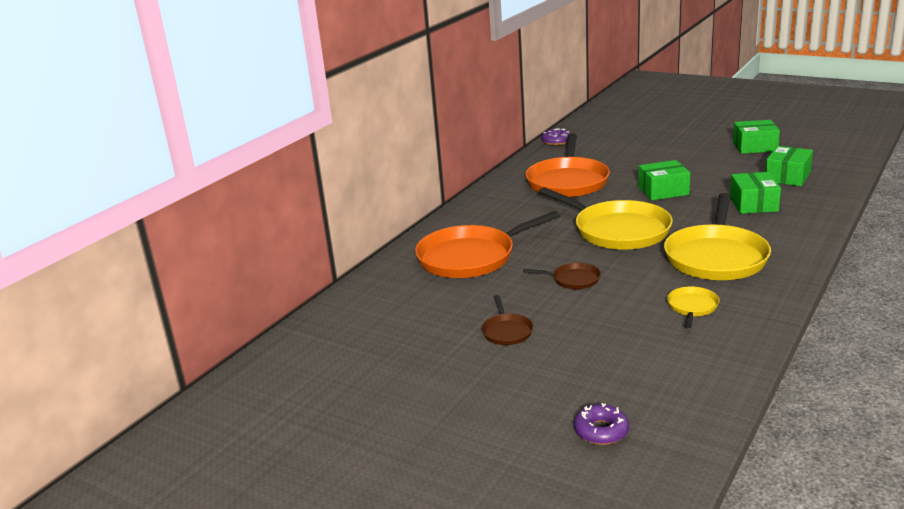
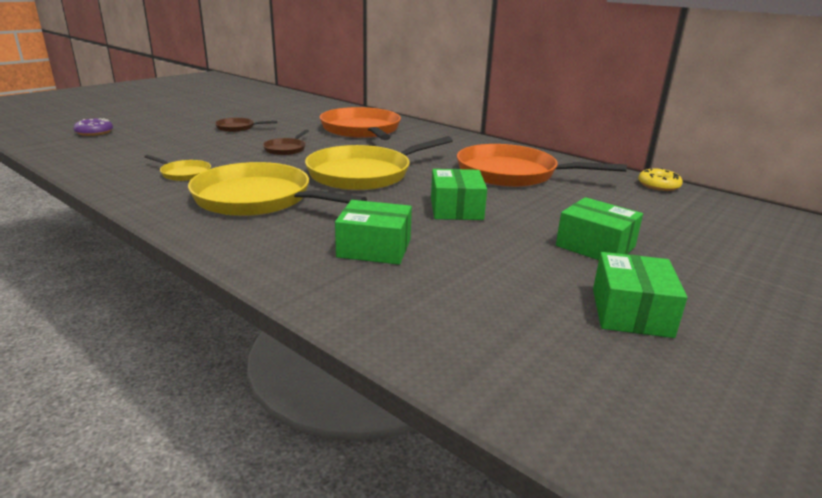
camera: 95 degrees right, 0 degrees up
(556, 141) = (658, 185): purple donut -> yellow donut
(787, 176) = (463, 301): green box -> green box (595, 246)

